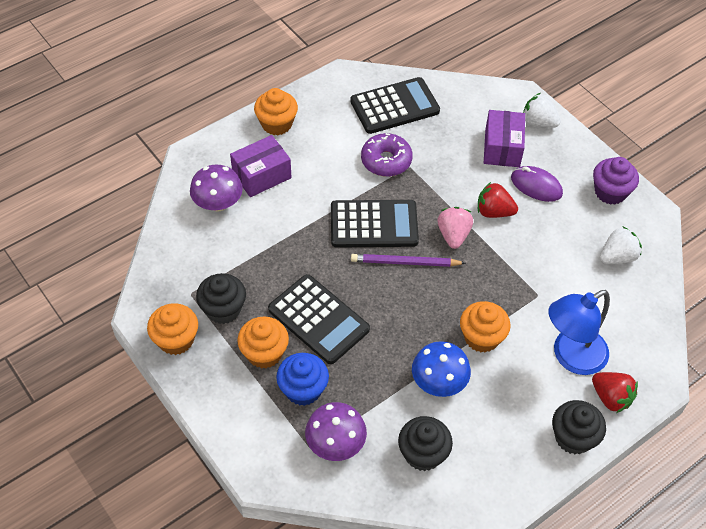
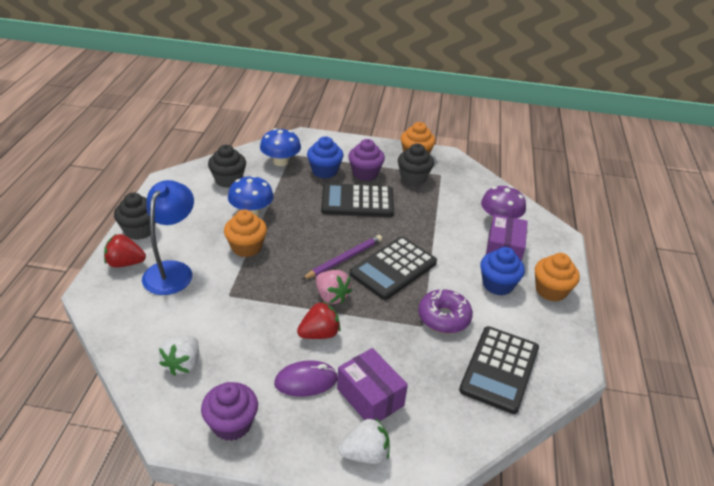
camera: 135 degrees right, 15 degrees down
(264, 353) = (365, 173): orange cupcake -> purple cupcake
(309, 155) = (497, 284): none -> blue cupcake
(335, 443) = (280, 161): purple mushroom -> blue mushroom

